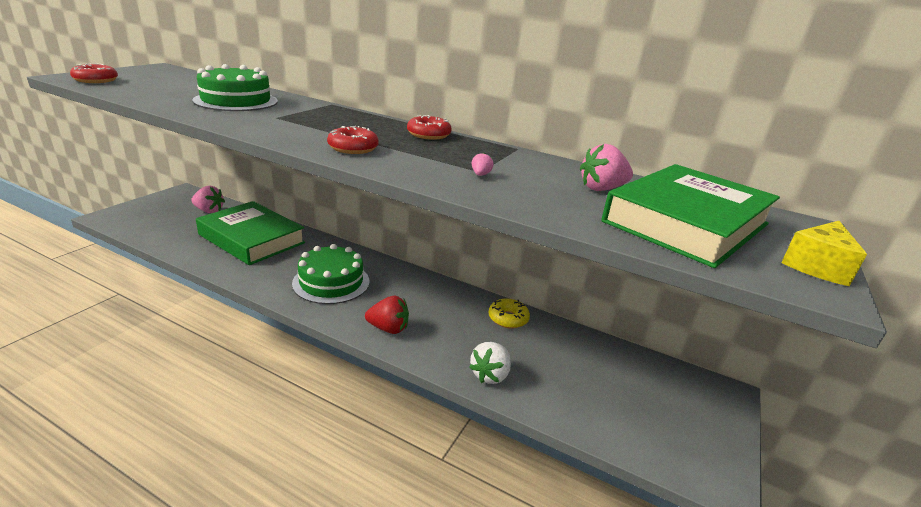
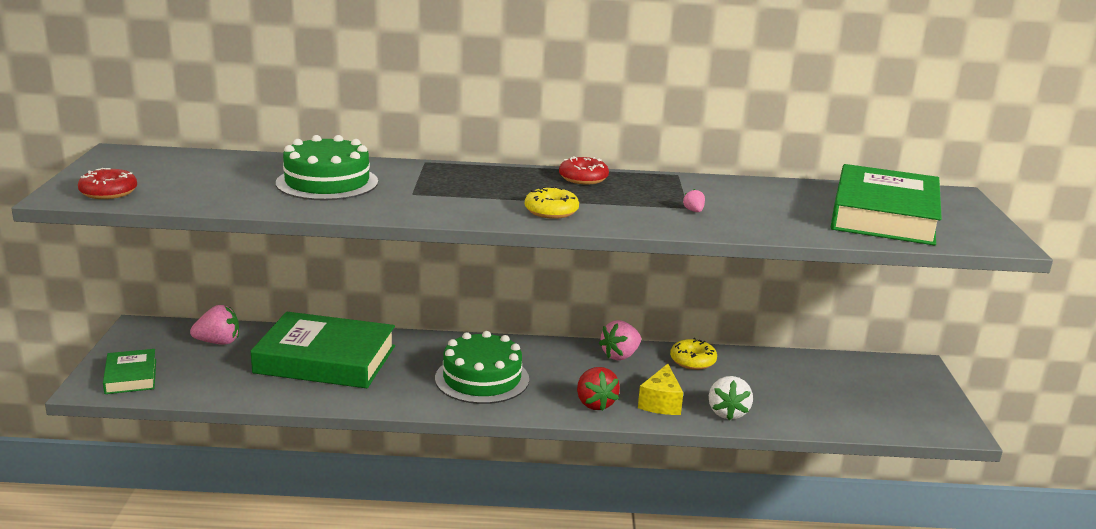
camera: 25 degrees left, 5 degrees down
(134, 217) = (131, 376): none -> green book
(353, 148) = (551, 211): red donut -> yellow donut
(388, 328) = (595, 404): red strawberry -> red strawberry turned 90 degrees clockwise
(602, 189) = (795, 200): pink strawberry -> pink strawberry (620, 355)
(817, 266) = (988, 227): yellow cheese -> yellow cheese (661, 403)

